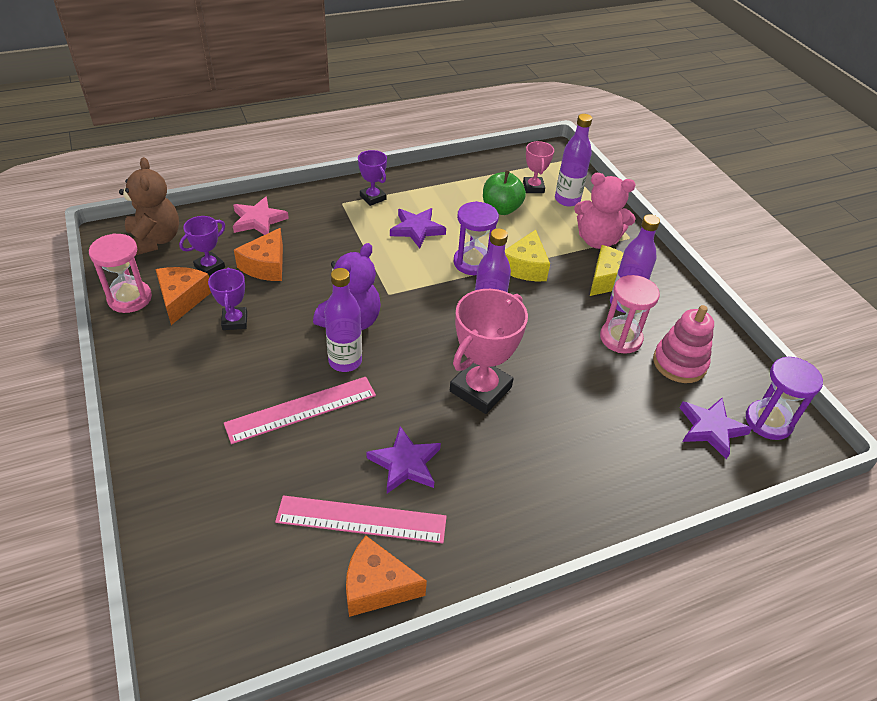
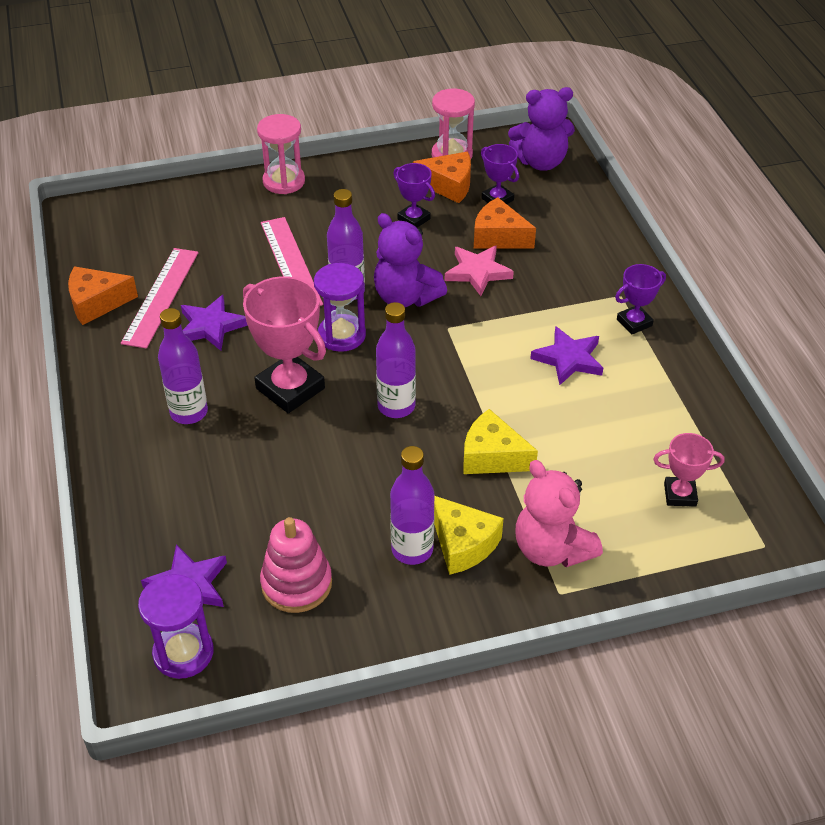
camera: 100 degrees right, 0 degrees up
(154, 240) = (541, 162): brown teddy bear -> purple teddy bear
(235, 321) = (414, 219): purple trophy -> purple trophy turned 45 degrees clockwise
(258, 220) = (580, 229): pink star -> pink star (477, 272)
(376, 586) = (97, 303): orange cheese -> orange cheese turned 120 degrees counterclockwise
(472, 263) = (501, 405): purple hourglass -> purple hourglass (341, 335)
(501, 209) = (621, 449): green apple -> none
(567, 200) = (651, 531): purple bottle -> purple bottle (189, 412)
(597, 240) = (551, 549): pink teddy bear -> pink teddy bear turned 60 degrees counterclockwise
(620, 338) = (349, 531): pink hourglass -> pink hourglass (284, 181)

